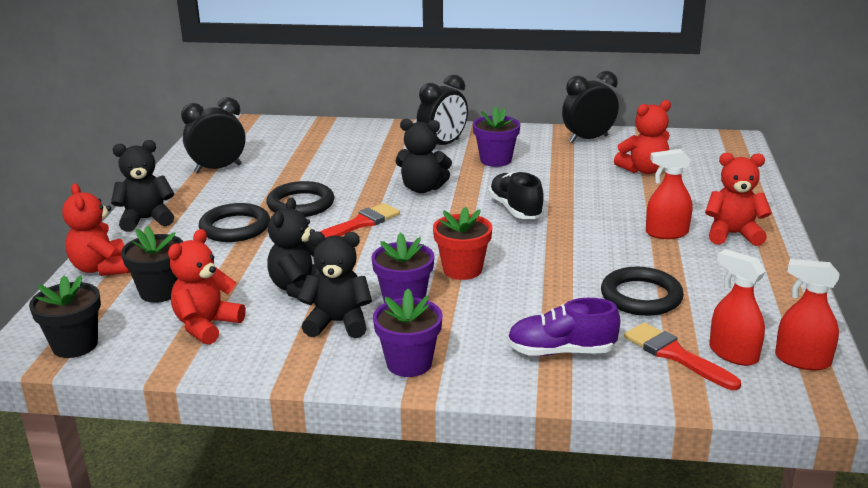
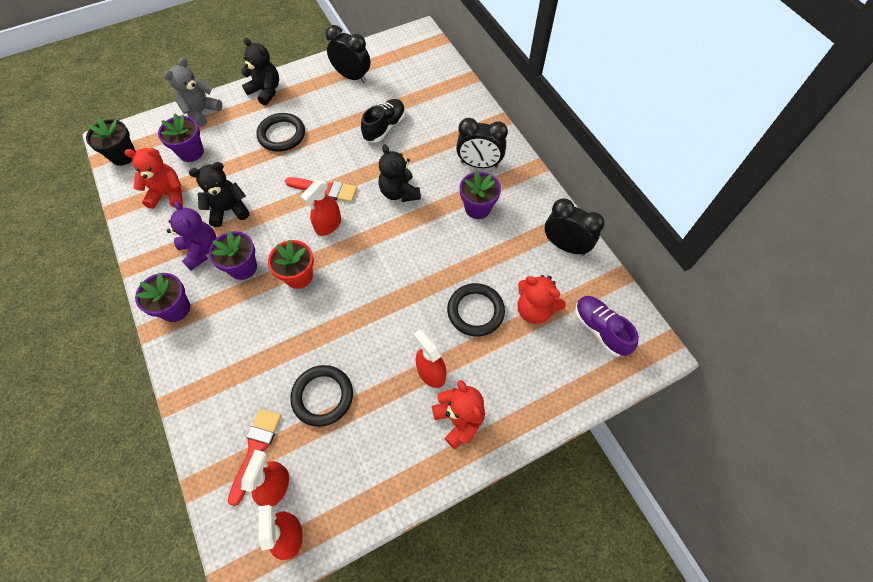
camera: 55 degrees right, 35 degrees up
(101, 268) = (201, 112): red teddy bear -> grey teddy bear
(160, 292) = (191, 152): black flower pot -> purple flower pot
(301, 204) = (332, 145): black ring -> black ring (475, 311)
(338, 323) = (201, 250): black teddy bear -> purple teddy bear
(413, 235) = (328, 225): none -> red spray bottle
(515, 209) = (404, 261): black shoe -> black shoe (384, 127)
(561, 351) = (227, 381): purple shoe -> purple shoe (600, 329)

